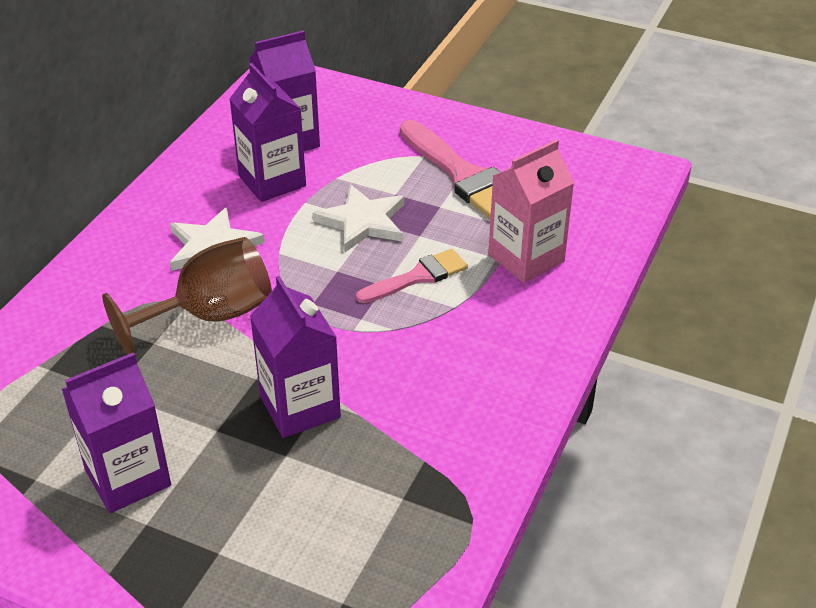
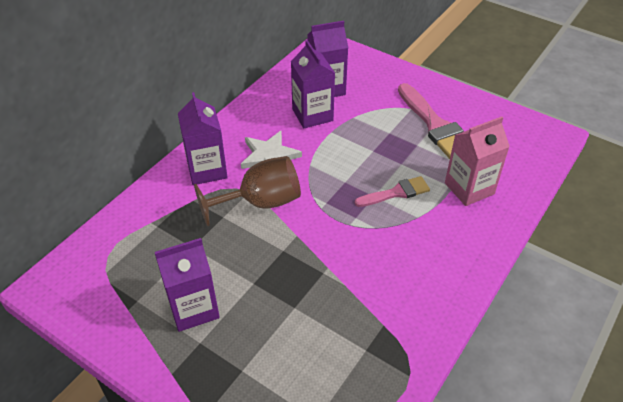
camera: 10 degrees right, 5 degrees up
(300, 407) = (308, 274): purple carton -> purple carton (207, 170)
(363, 222) = (366, 150): white star -> none

